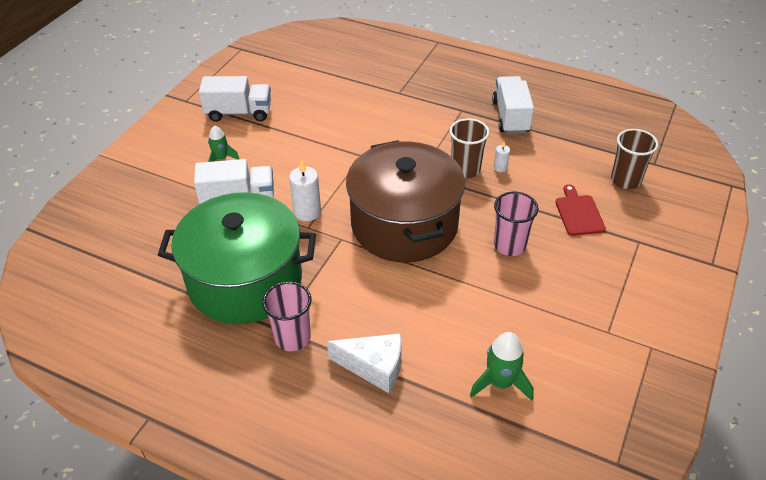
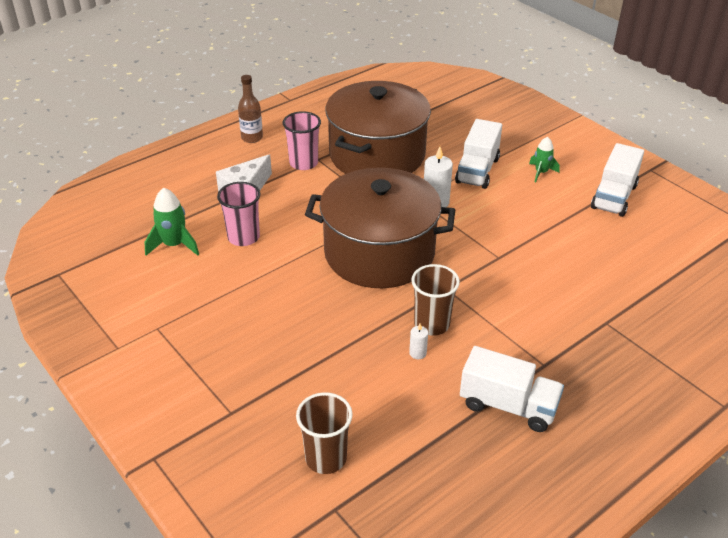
camera: 115 degrees right, 5 degrees down
(245, 281) = (377, 155): green pot -> brown pot
(262, 415) = (252, 138): none -> brown bottle
(509, 245) = (302, 310): pink cup -> pink cup (243, 237)
(579, 213) = (305, 384): red cutting board -> none

